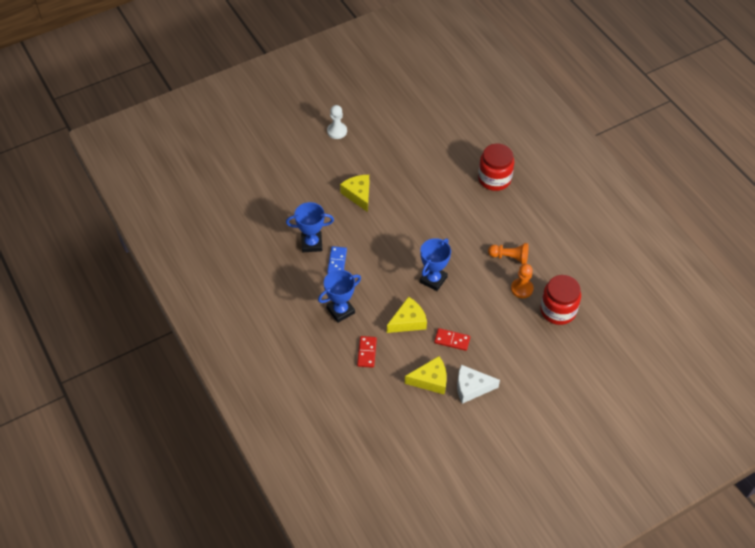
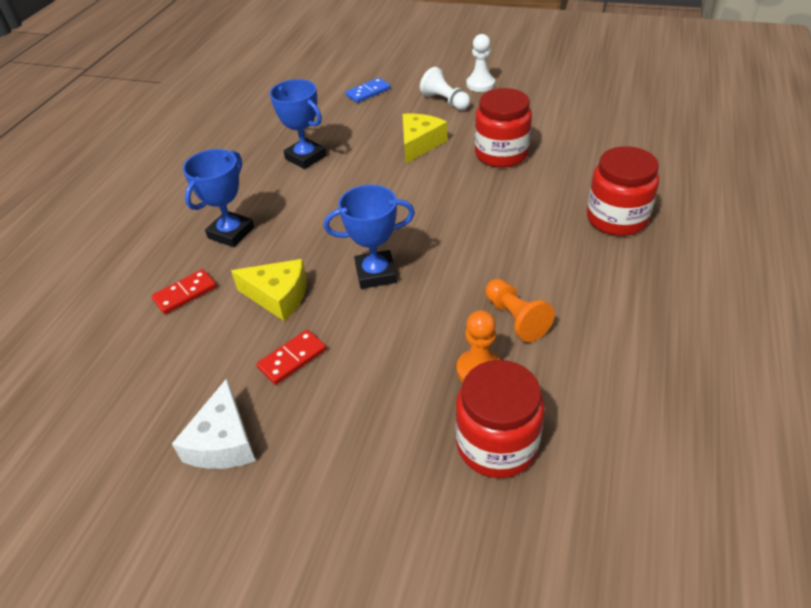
camera: 50 degrees right, 10 degrees down
(334, 156) = (445, 101): none -> white pawn
(337, 261) = (303, 187): blue domino -> blue domino (368, 92)
(340, 310) = (231, 233): blue trophy -> blue trophy turned 75 degrees counterclockwise
(405, 174) = (501, 154): none -> red jar
(430, 380) = (194, 384): yellow cheese -> none
(452, 340) = (292, 359): red domino -> red domino turned 75 degrees clockwise
(471, 387) = (223, 441): white cheese -> white cheese turned 135 degrees counterclockwise

